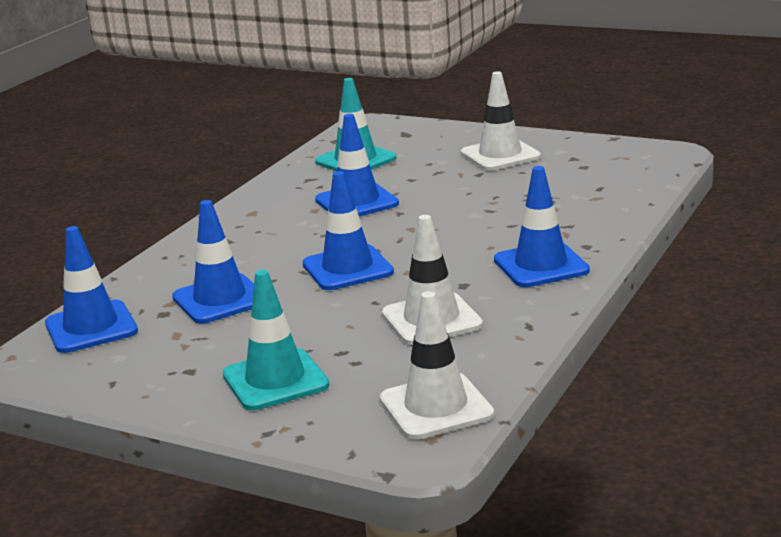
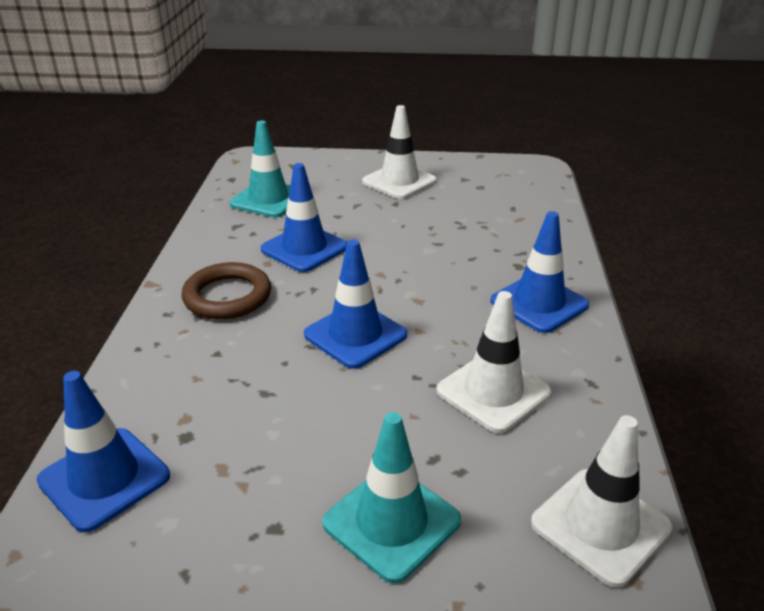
camera: 25 degrees left, 10 degrees up
(220, 299) = (243, 402): blue traffic cone -> none
(261, 230) = (227, 296): none -> brown ring

